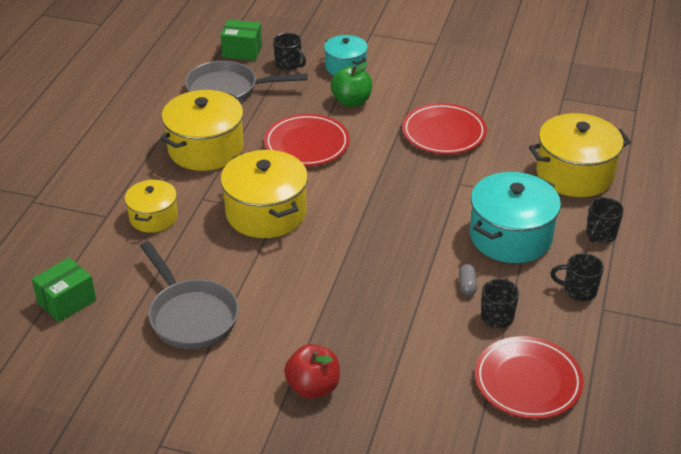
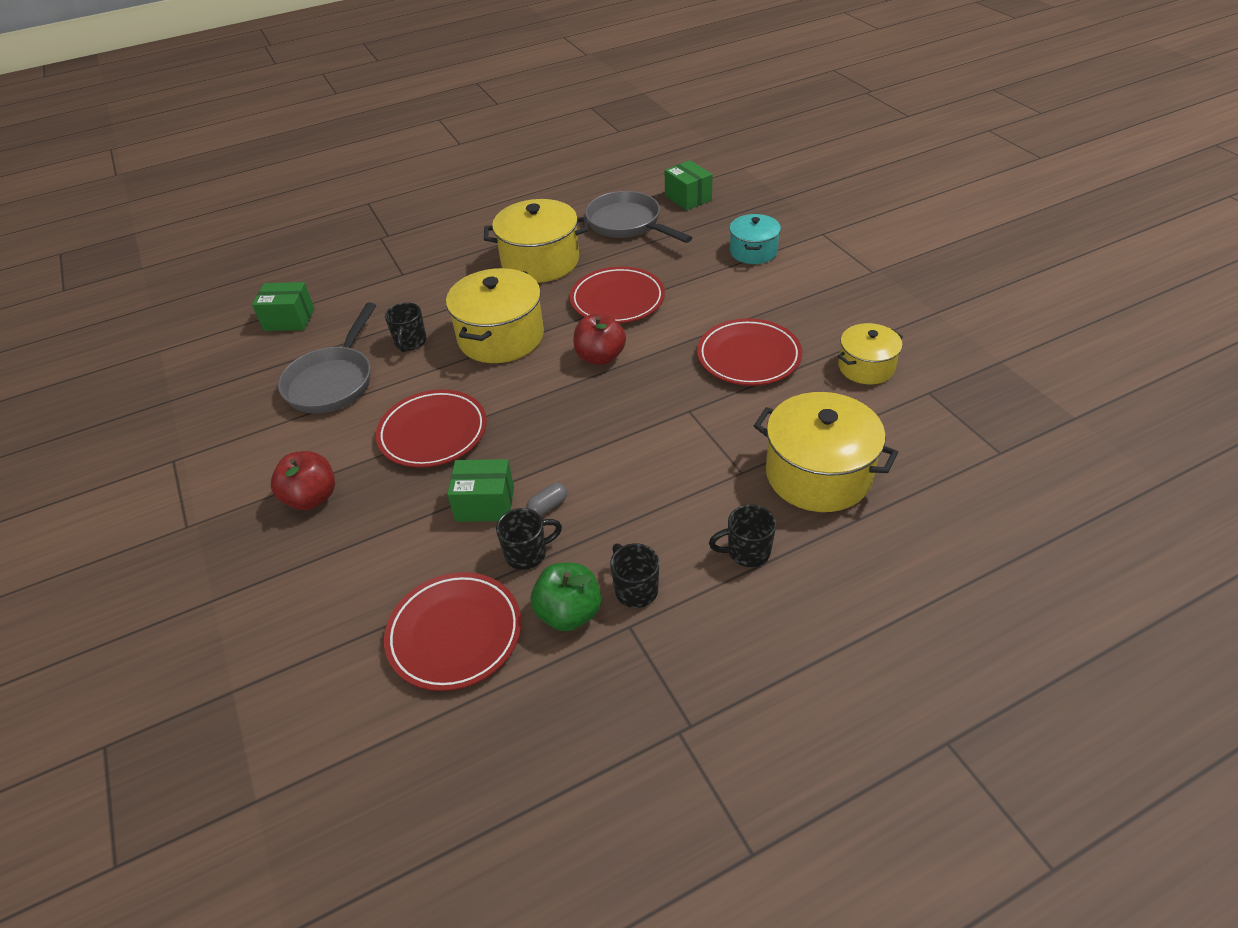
camera: 50 degrees right, 5 degrees up
(153, 217) = (427, 293): yellow pot -> yellow pot (866, 367)
(288, 64) = (708, 226): black mug -> black mug (410, 343)
(325, 297) = (433, 433): none -> red plate
(351, 101) = (711, 284): green apple -> green apple (569, 613)
(355, 185) = (600, 357): none -> red apple
(429, 310) = (485, 504): none -> green box
(510, 236) = (657, 490): turquoise pot -> none

